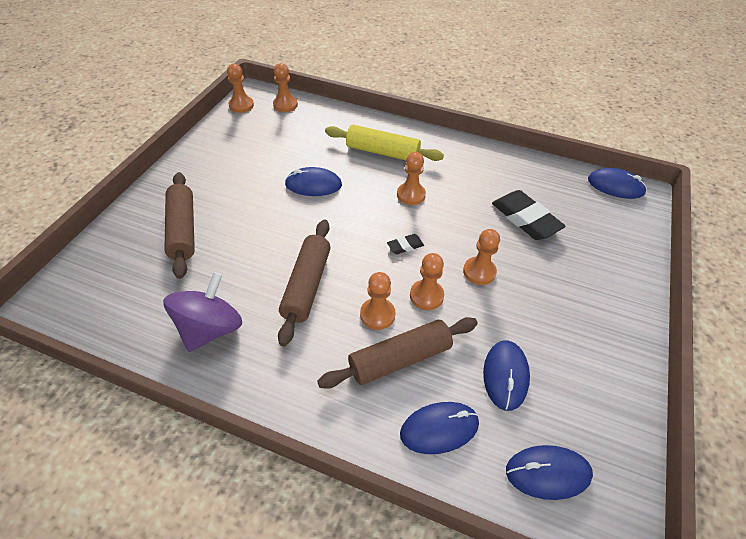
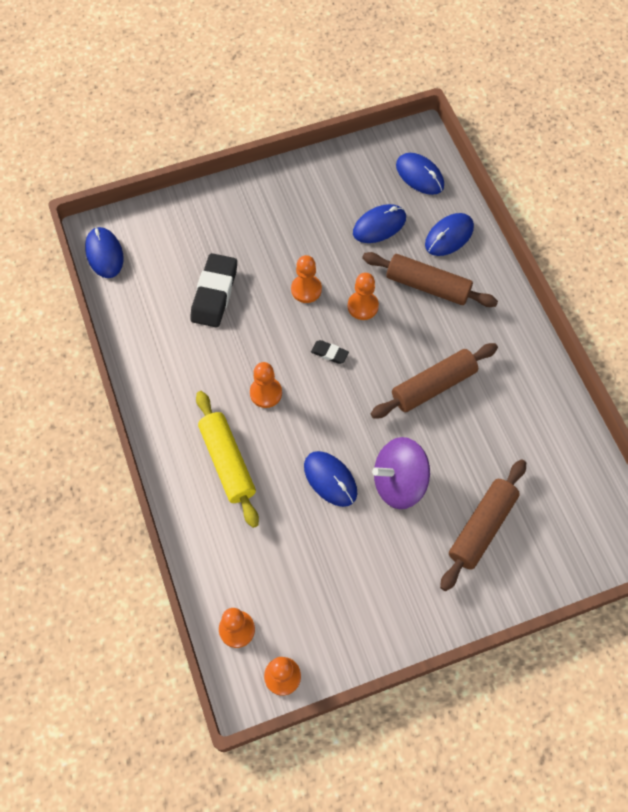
camera: 130 degrees left, 15 degrees up
(210, 328) = (527, 411): purple spinning top -> purple spinning top (399, 482)
(377, 314) = (409, 323): orange pawn -> none
(439, 428) = (449, 236): blue mouse -> blue mouse turned 75 degrees counterclockwise

